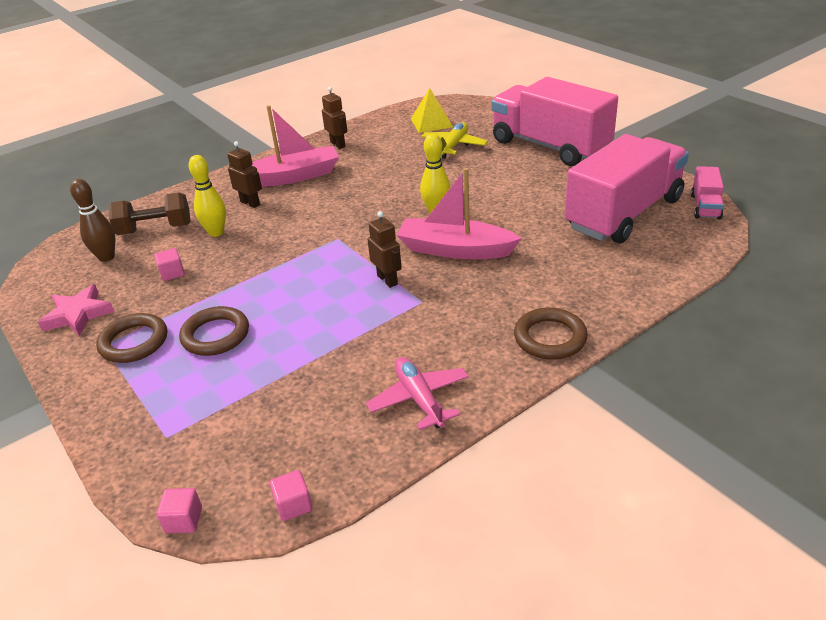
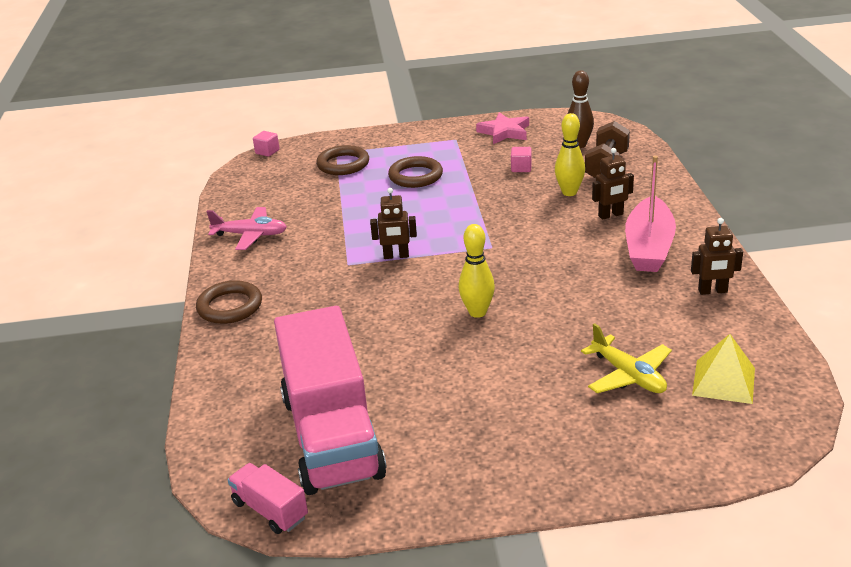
camera: 120 degrees right, 5 degrees down
(134, 342) = (445, 148): brown ring -> brown ring (343, 164)
(293, 505) = (233, 180): pink cube -> none
(455, 250) = (399, 302): pink boat -> none
(550, 146) = (550, 458): pink truck -> none

